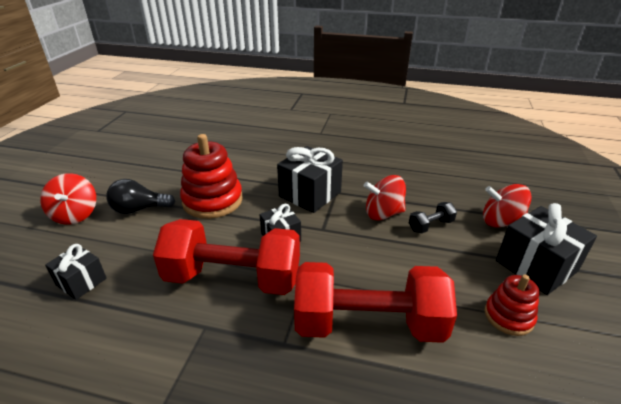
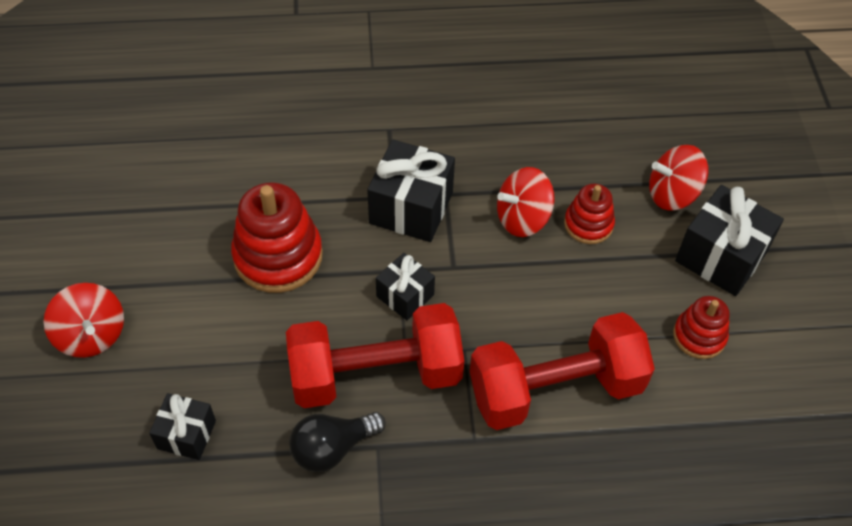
camera: 20 degrees left, 20 degrees up
(139, 209) = (180, 300): black light bulb -> black light bulb (332, 448)
(430, 226) = (588, 224): black dumbbell -> red stacking toy

